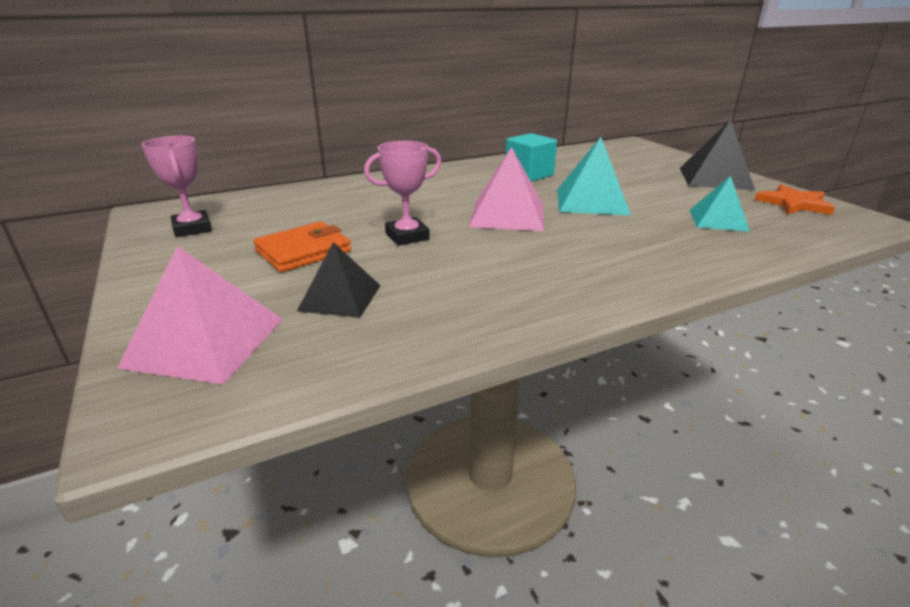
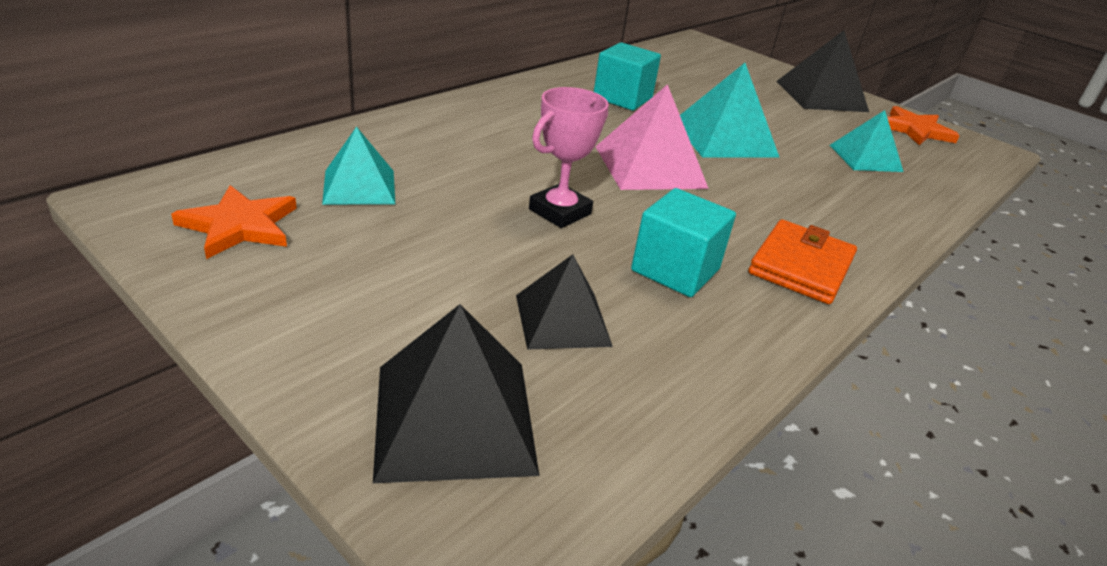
camera: 25 degrees left, 5 degrees up
(192, 228) = (240, 226): pink trophy -> orange star
(205, 342) = (455, 418): pink pyramid -> black pyramid
(284, 214) = (359, 187): none -> turquoise pyramid
(303, 251) = (447, 250): orange wallet -> orange wallet (801, 266)
(460, 277) = (675, 270): none -> turquoise cube

